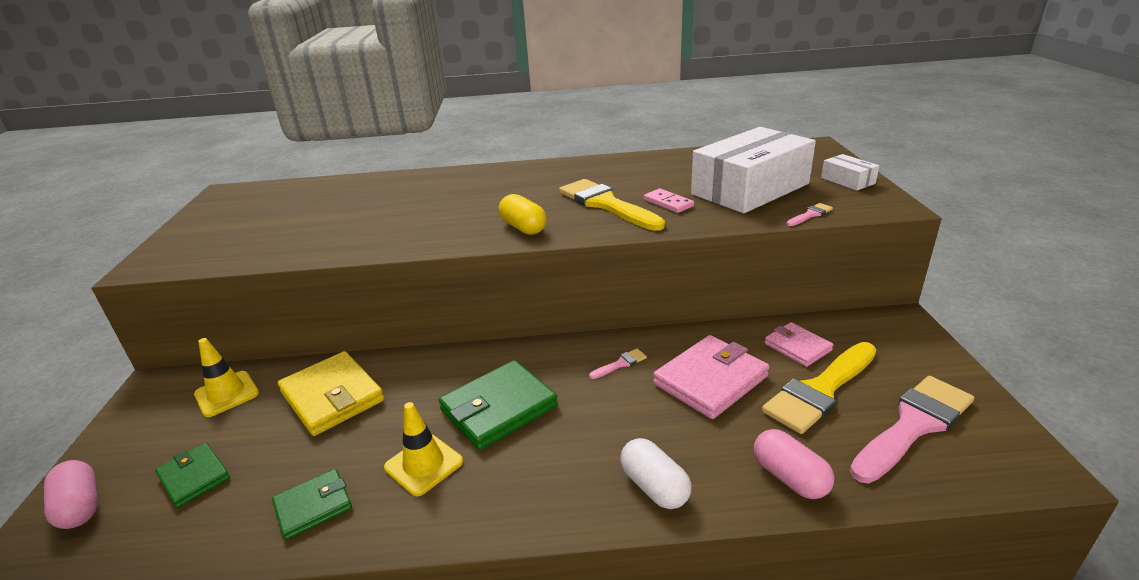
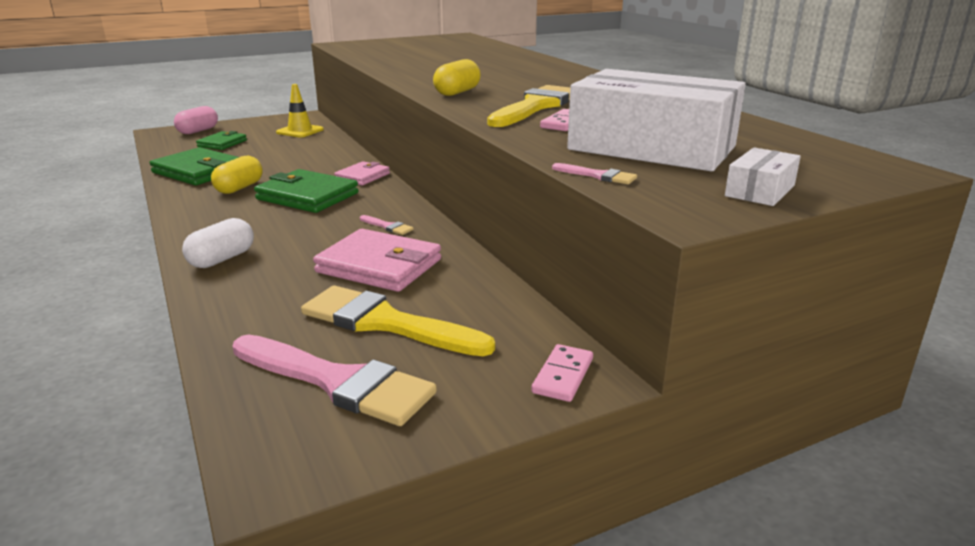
camera: 65 degrees right, 5 degrees down
(313, 506) = (199, 171): green wallet -> green wallet, size x1.68
(332, 397) = (305, 153): yellow wallet -> none
(424, 464) = (239, 188): yellow traffic cone -> yellow capsule
(789, 477) = (238, 313): pink capsule -> none
(797, 347) = (468, 306): pink wallet -> pink wallet (362, 176)
(900, 329) = (563, 376): none -> pink domino

